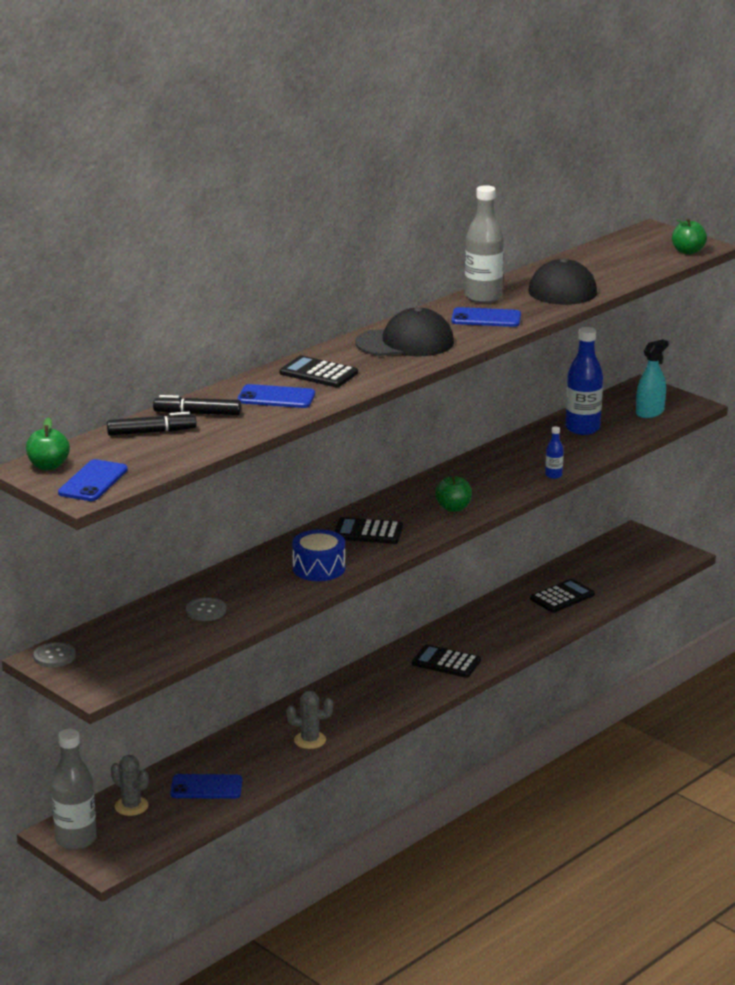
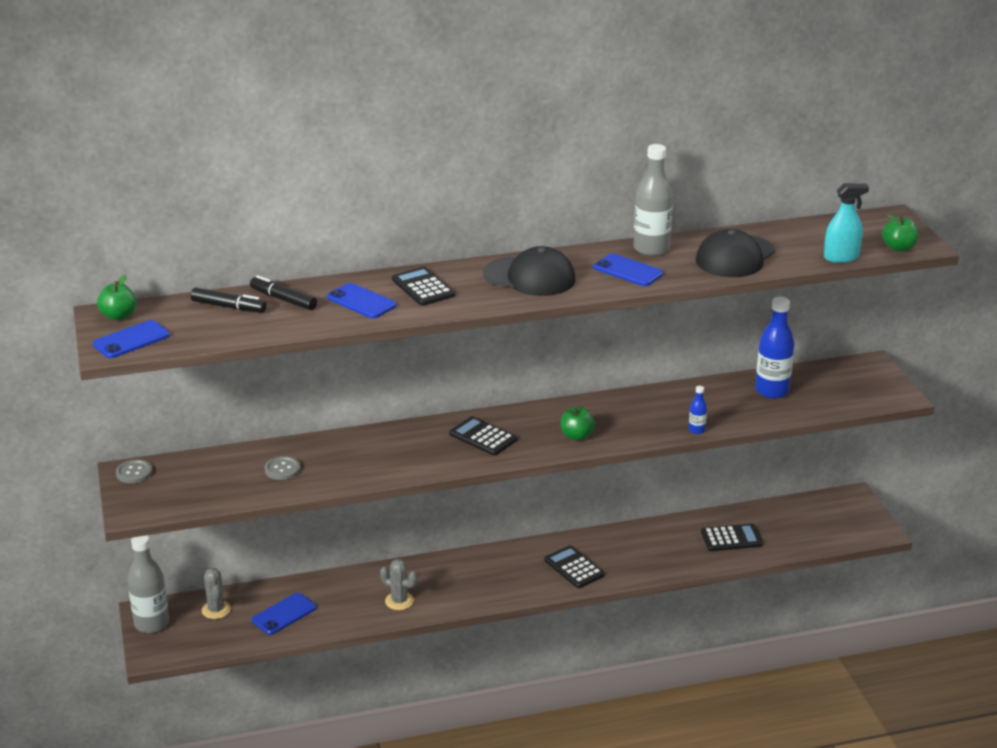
camera: 30 degrees right, 5 degrees up
(206, 787) = (284, 614): blue phone -> blue phone turned 75 degrees counterclockwise
(319, 568) = (408, 458): blue drum -> none
(650, 412) = (851, 392): turquoise spray bottle -> turquoise spray bottle (841, 257)

